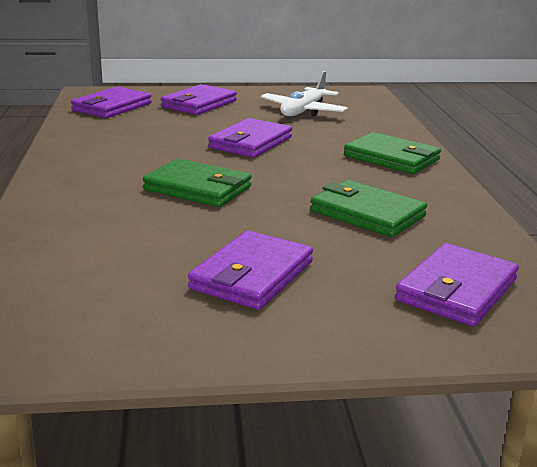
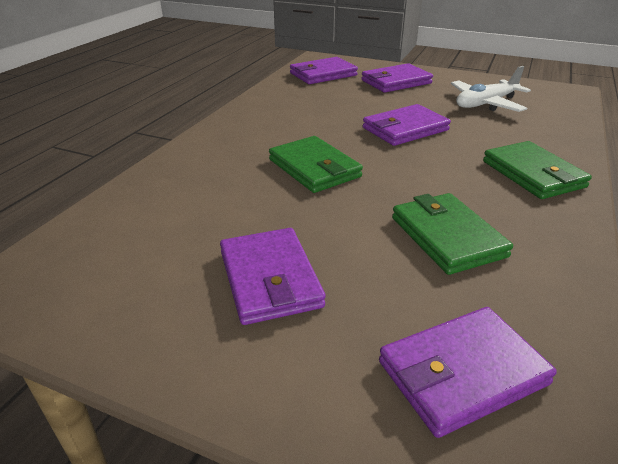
camera: 30 degrees right, 10 degrees up
(252, 275) = (269, 279): purple wallet -> purple wallet turned 75 degrees counterclockwise

